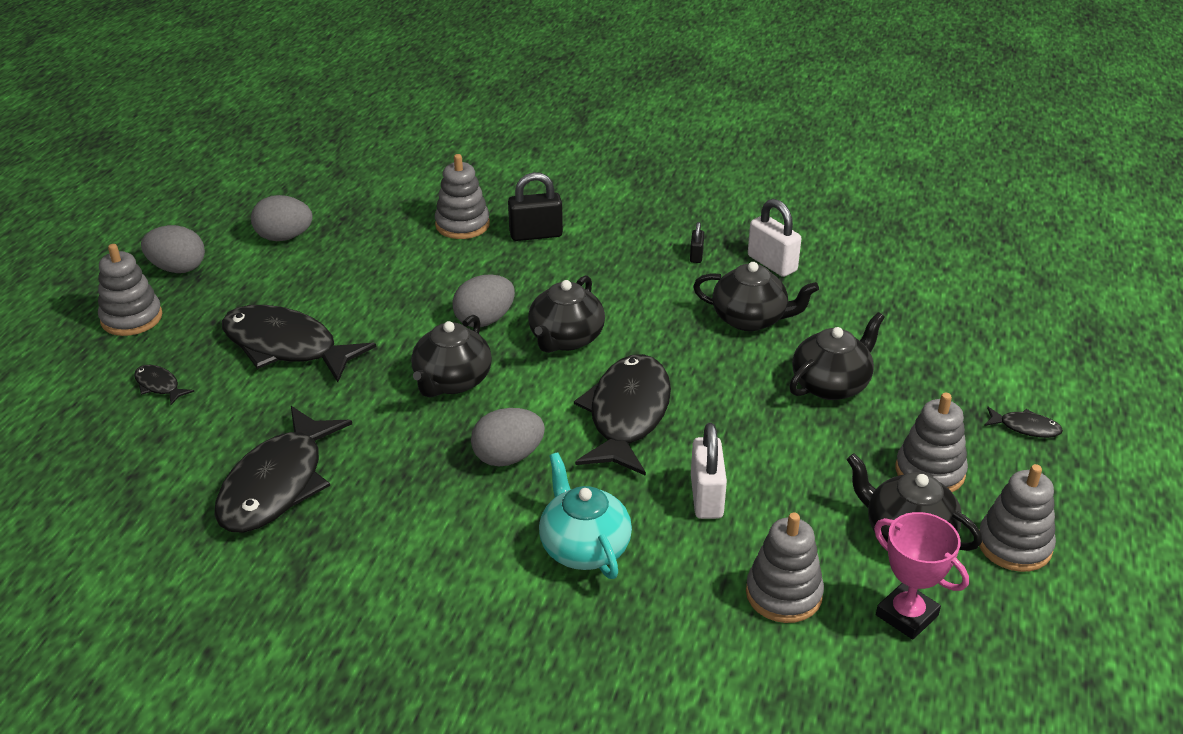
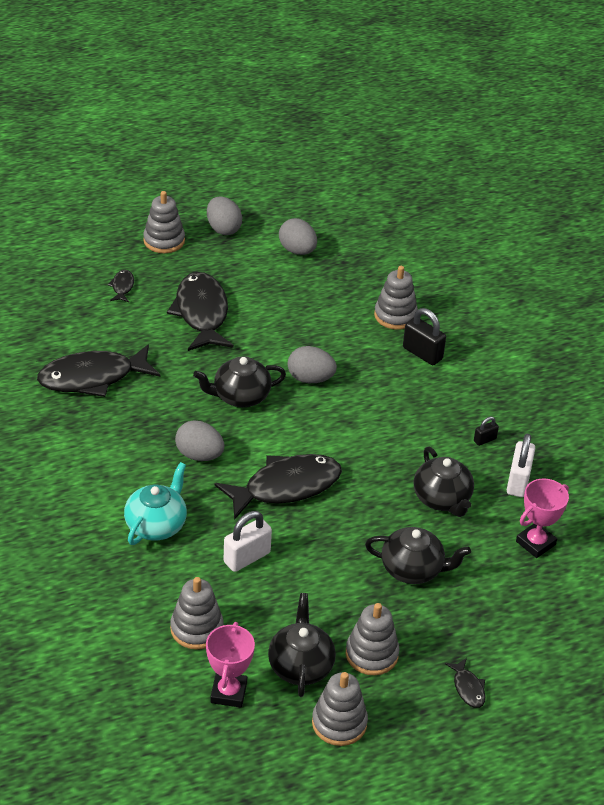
camera: 50 degrees right, 5 degrees up
(566, 339) = (330, 423): black teapot -> none
(863, 292) = (535, 543): none -> pink trophy

